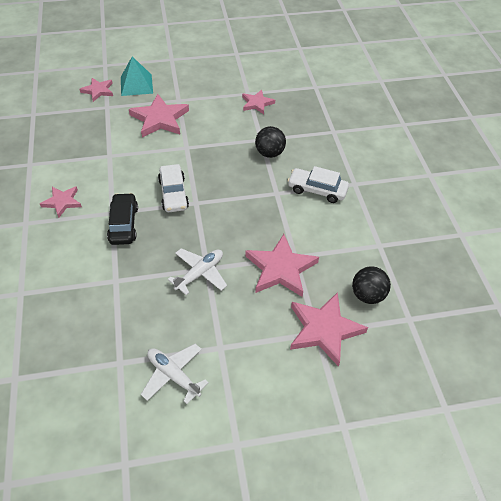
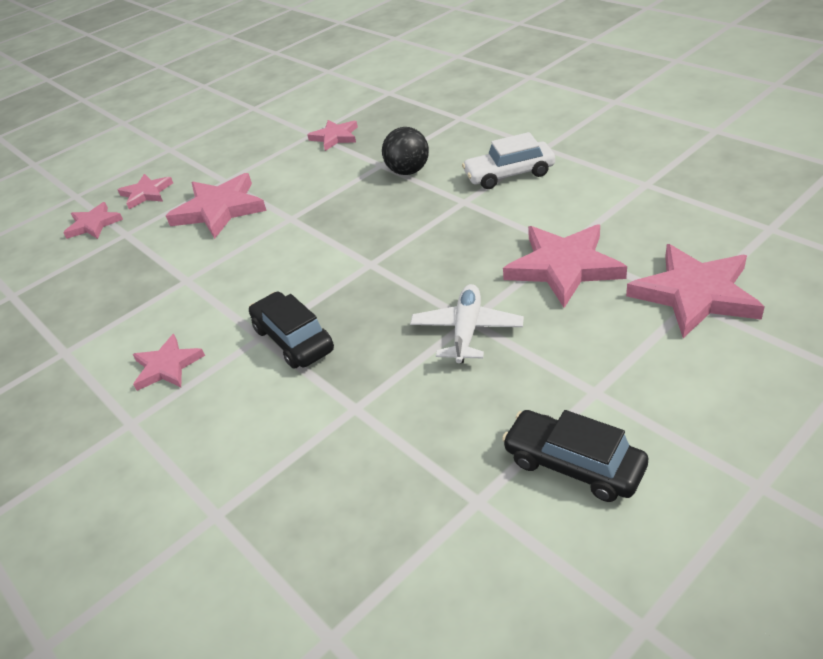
camera: 25 degrees left, 10 degrees down
(136, 85) = (146, 193): turquoise pyramid -> pink star
(173, 194) = (328, 271): white car -> none
(173, 375) = (573, 464): white plane -> black car
(368, 295) = (697, 234): black ball -> none

